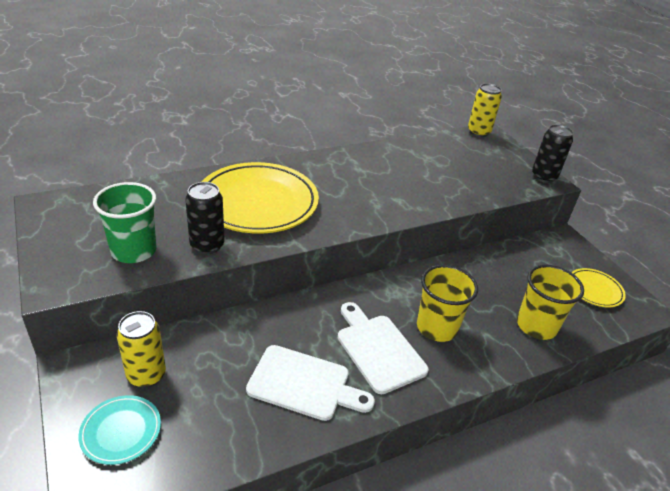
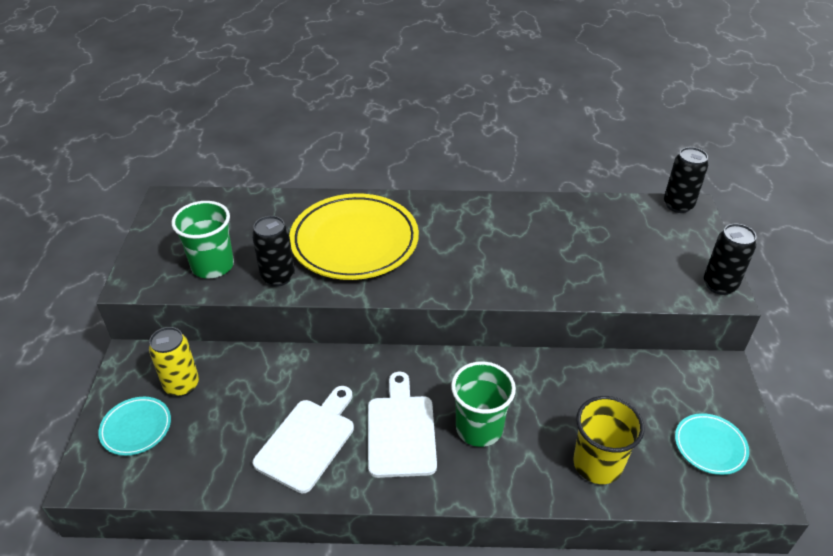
camera: 30 degrees right, 5 degrees up
(304, 384) = (308, 440): white cutting board -> white cutting board turned 105 degrees counterclockwise
(437, 327) = (479, 428): yellow cup -> green cup
(478, 132) = (678, 205): yellow can -> black can
(594, 290) = (710, 446): yellow plate -> turquoise plate

